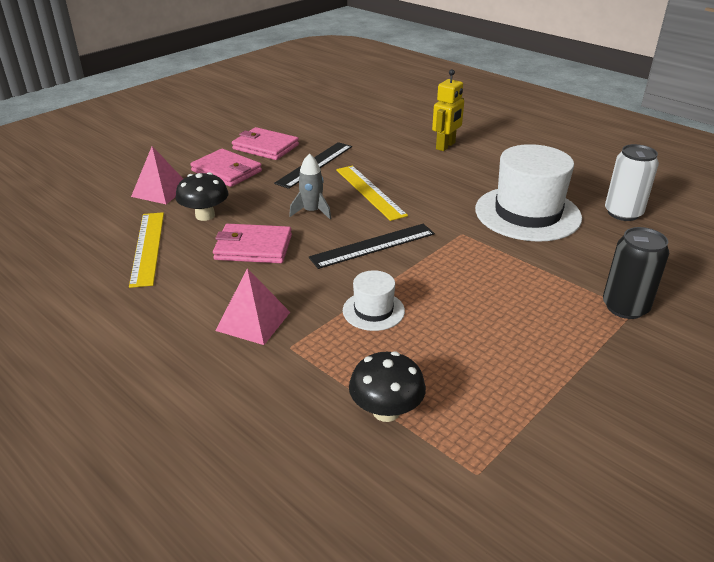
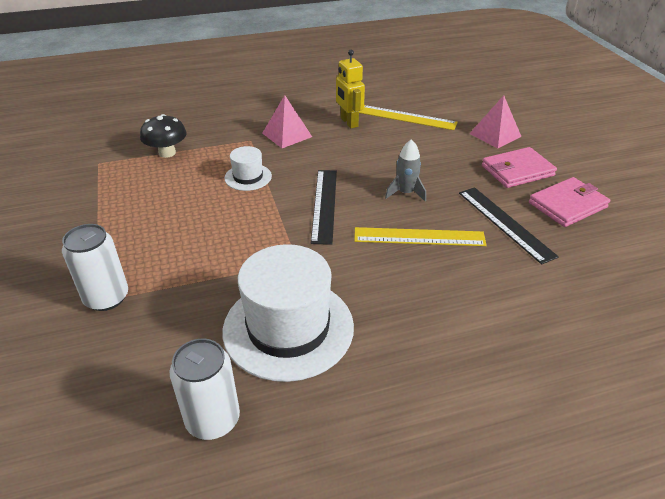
camera: 120 degrees right, 5 degrees up
(205, 215) = (437, 145): black mushroom -> none
(253, 247) = (371, 153): pink wallet -> none
(445, 146) = (506, 350): yellow robot -> yellow robot (349, 122)
(625, 307) = (106, 298): black can -> white can

